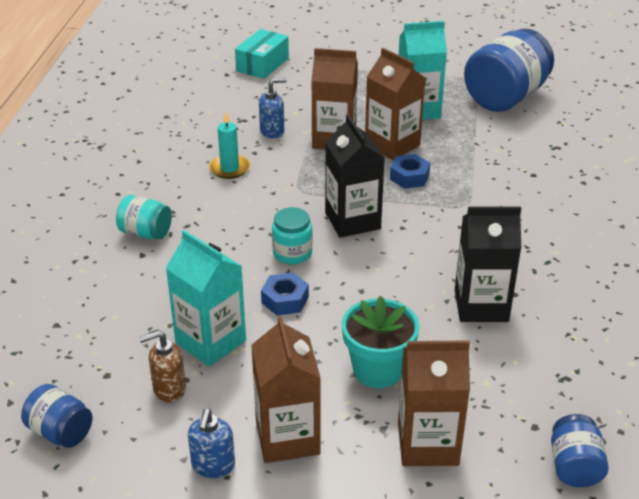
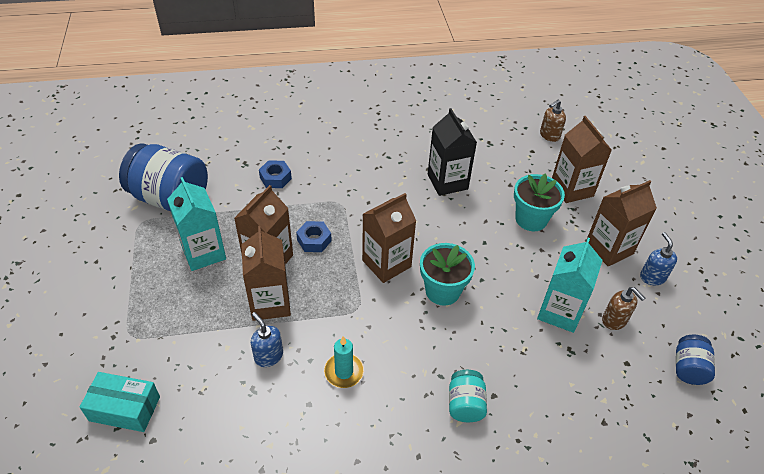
camera: 110 degrees left, 10 degrees up
(213, 466) = (652, 277): blue soap dispenser -> blue soap dispenser turned 90 degrees counterclockwise
(285, 300) = (495, 281): blue nut -> blue nut (275, 178)
(292, 253) = (442, 291): turquoise jar -> turquoise flower pot
(352, 221) = (386, 263): black carton -> brown carton
(574, 466) = (549, 135): blue jar -> brown soap dispenser

